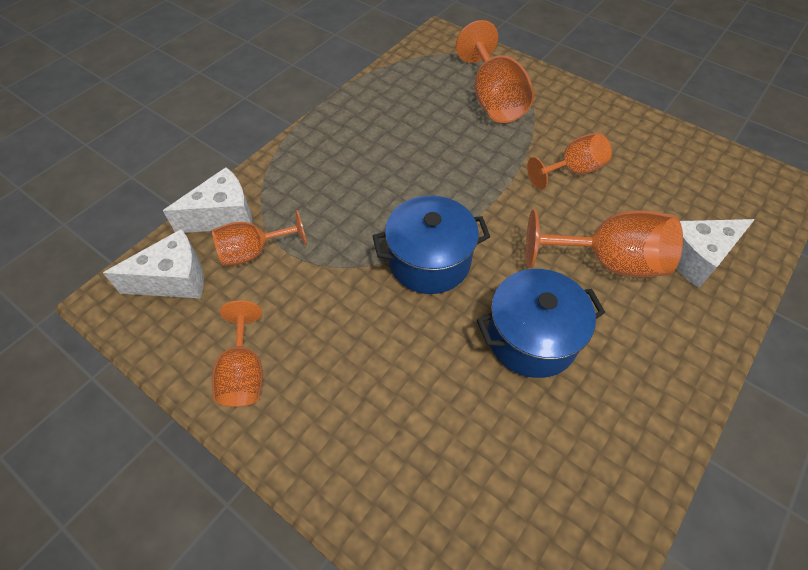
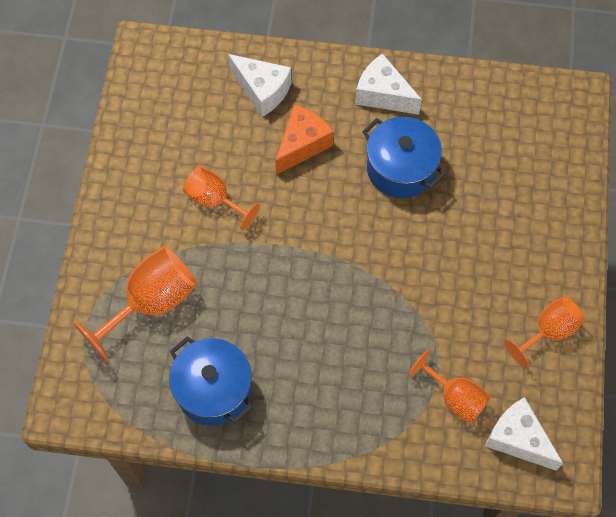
camera: 120 degrees left, 10 degrees up
(223, 216) = (437, 450): white cheese -> white cheese (383, 95)
(429, 261) = (379, 263): blue pot -> blue pot (213, 390)
(607, 261) = (302, 145): orange goblet -> orange cheese

